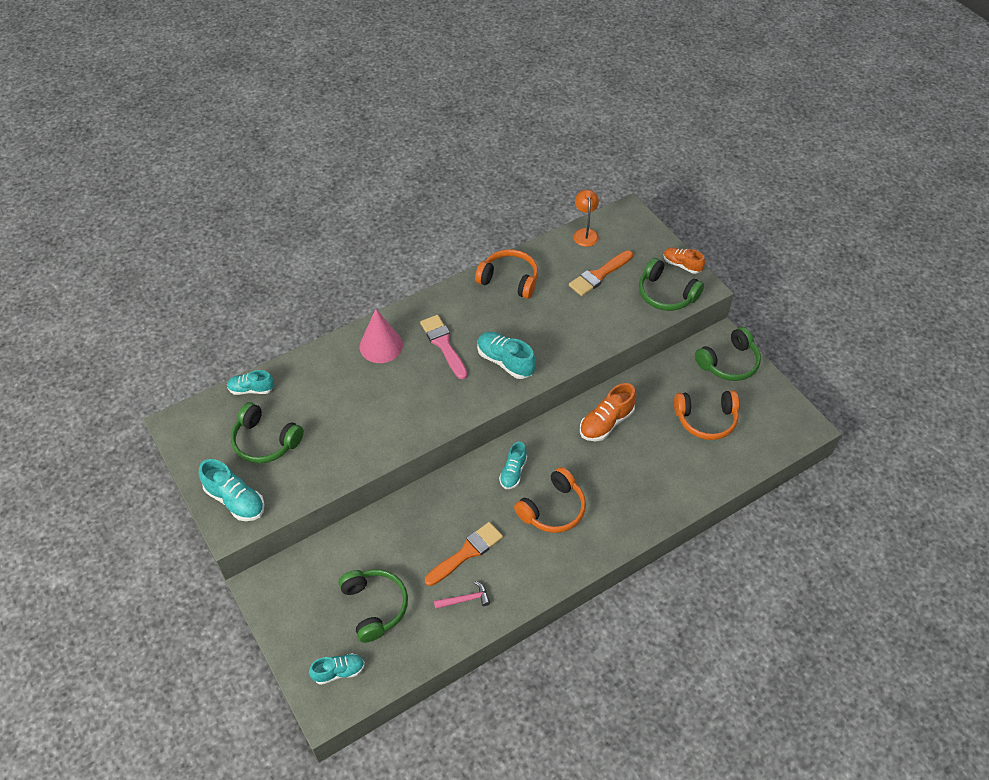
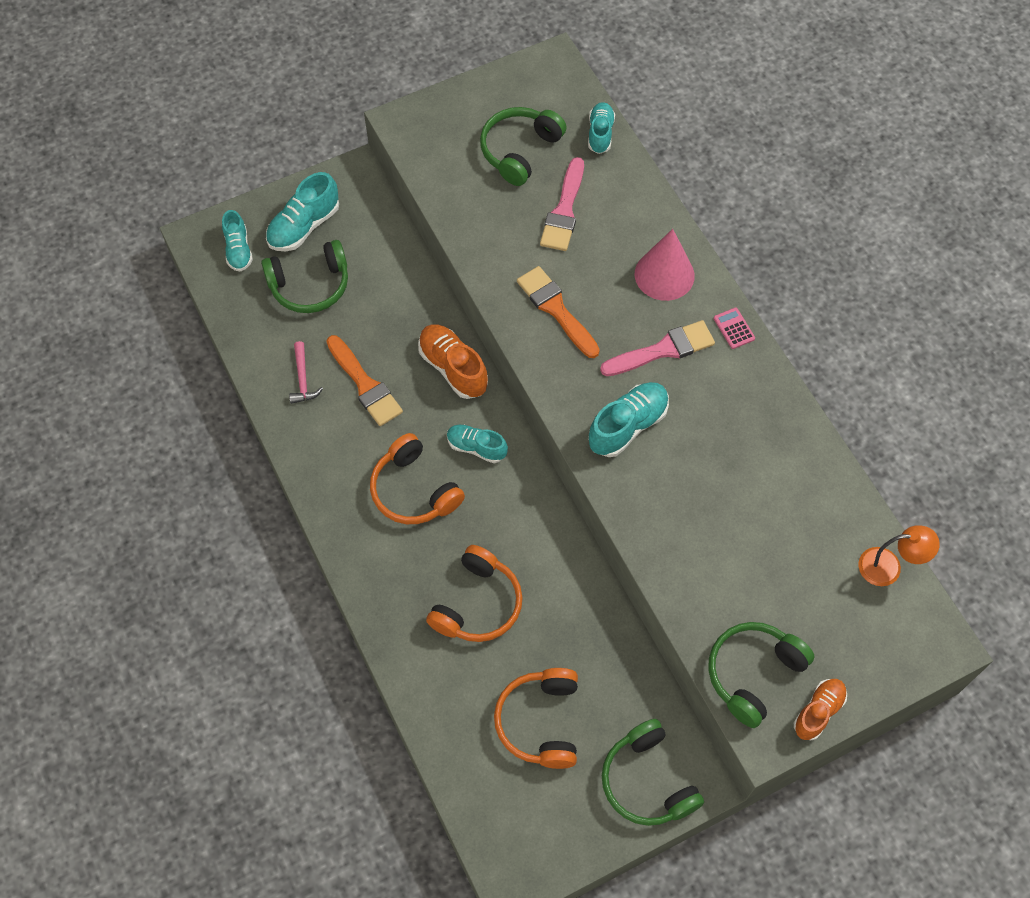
camera: 95 degrees right, 10 degrees up
(235, 500) = (440, 125): turquoise shoe -> turquoise shoe (304, 226)
(324, 408) = (564, 210): none -> pink brush
(423, 306) = (734, 328): none -> pink calculator
(509, 280) = (785, 445): orange headphones -> orange headphones (478, 604)
(599, 275) = (795, 576): orange brush -> orange brush (556, 309)
(606, 422) = (546, 577): orange shoe -> orange shoe (453, 368)

